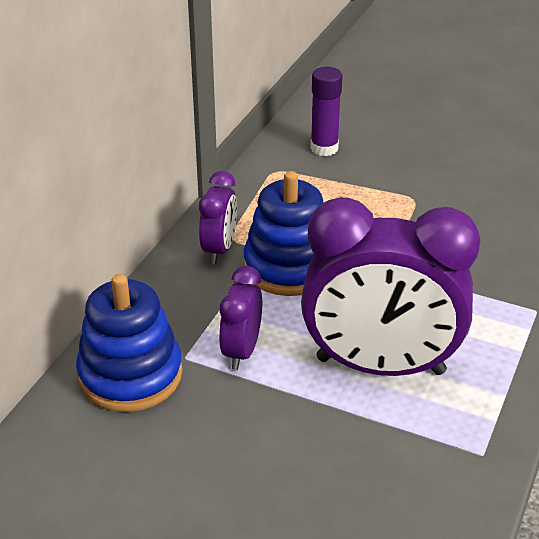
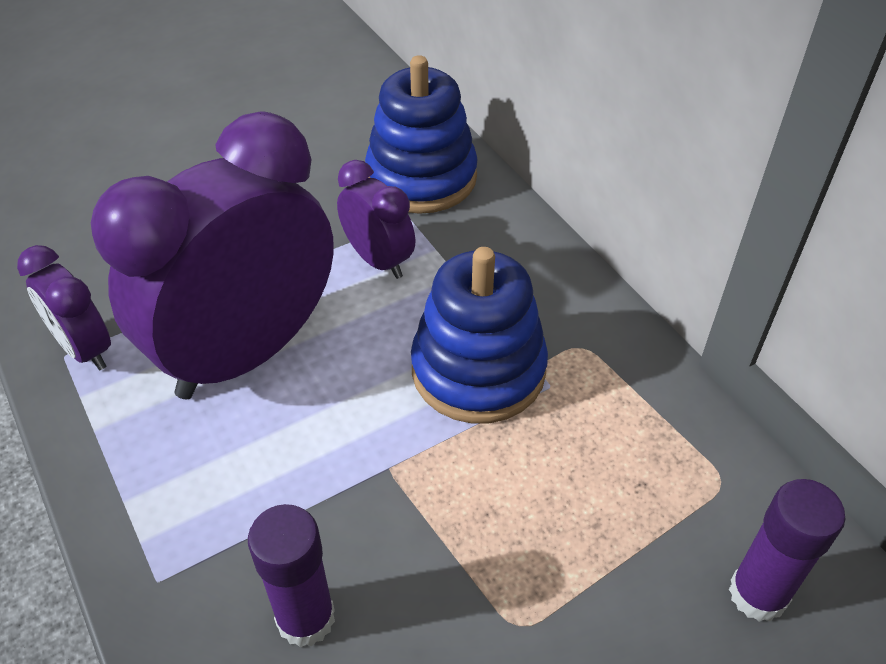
camera: 125 degrees right, 10 degrees up
(219, 249) = (566, 324): purple clock -> purple clock (85, 349)
(488, 255) = (306, 618): none -> purple glue stick

